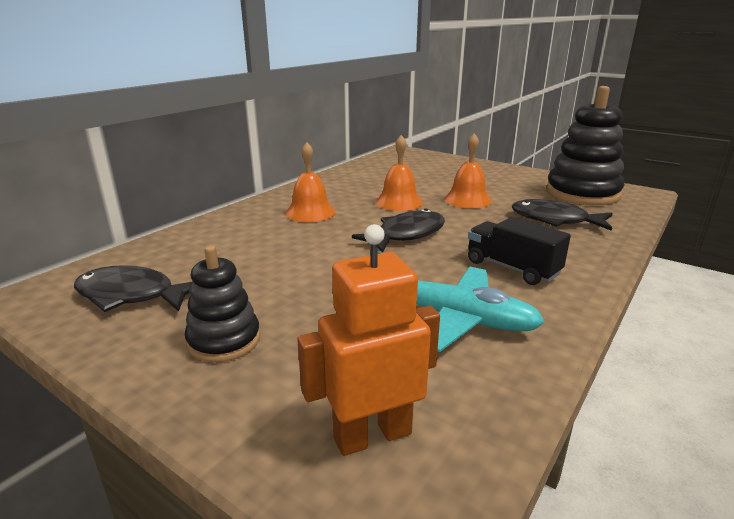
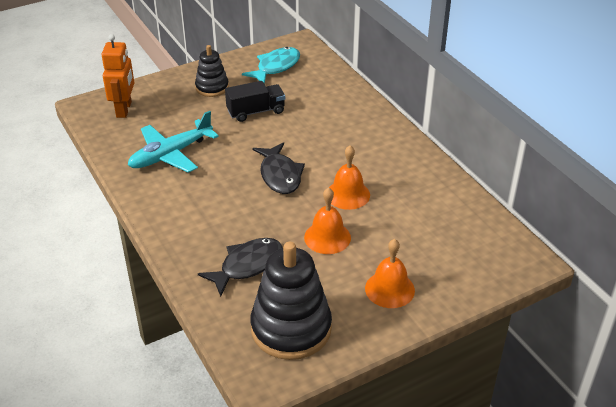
camera: 115 degrees right, 15 degrees up
(132, 295) = (276, 67): black fish -> turquoise fish
(310, 212) = (354, 143): orange bell -> orange bell (389, 289)
(512, 268) = (197, 200): black truck -> black truck (256, 112)

